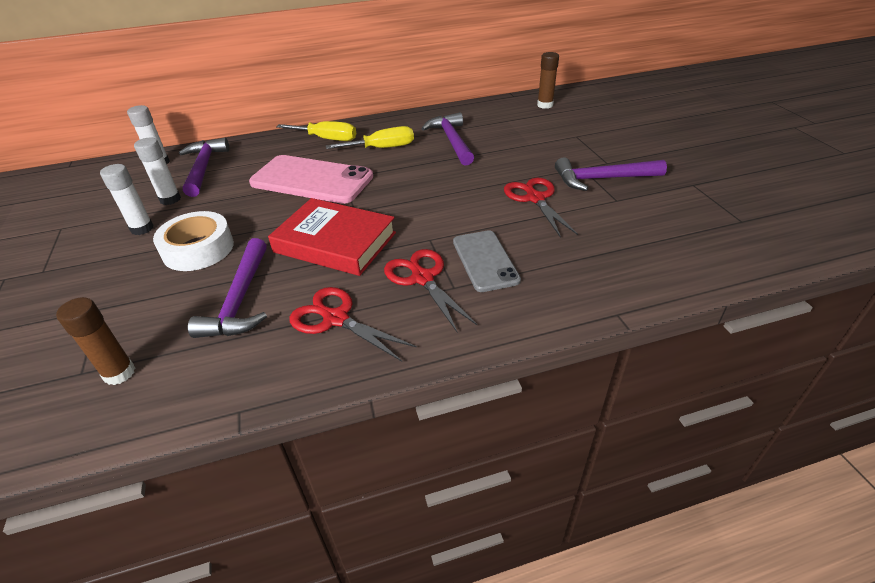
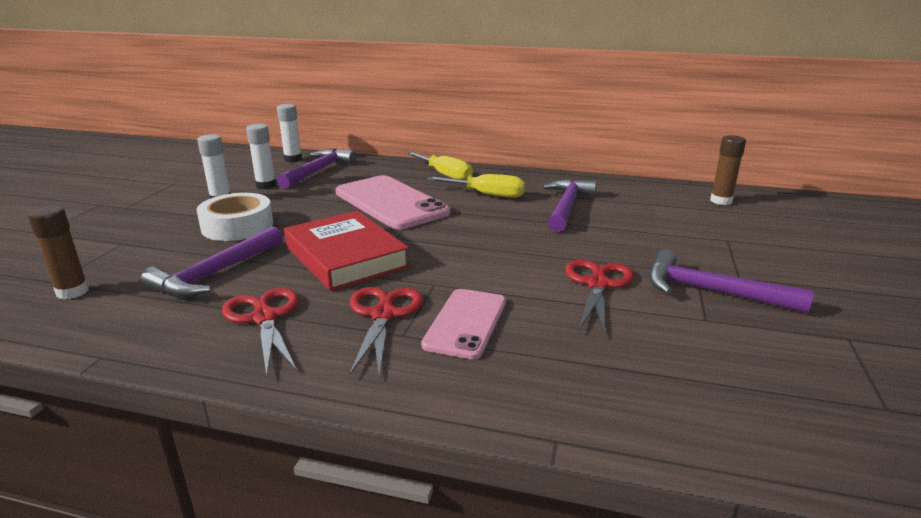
camera: 30 degrees right, 15 degrees down
(485, 261) = (465, 323): grey phone -> pink phone

